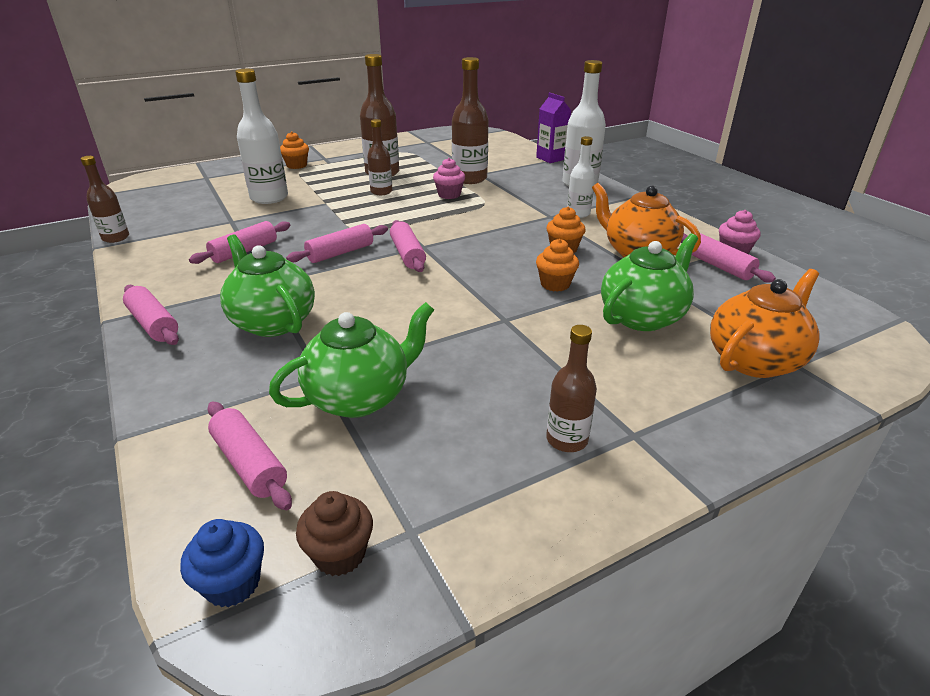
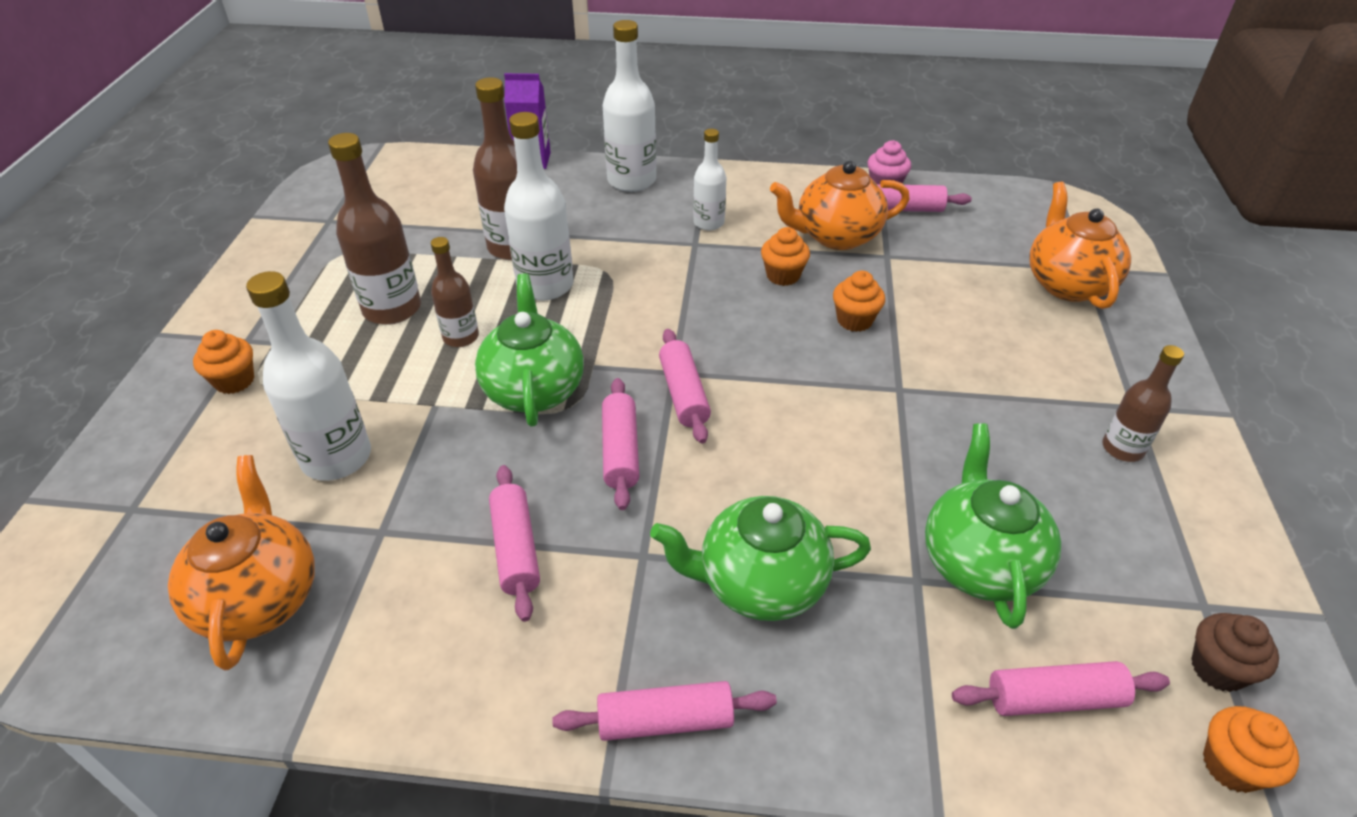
camera: 55 degrees left, 10 degrees up
(115, 238) = (277, 709): brown bottle -> none
(174, 214) = (260, 598): none -> orange teapot
(233, 583) = (1231, 765): blue cupcake -> orange cupcake
(407, 254) = (683, 394): pink rolling pin -> pink rolling pin turned 60 degrees clockwise
(449, 195) = (545, 285): pink cupcake -> white bottle
(643, 317) = (959, 301): green teapot -> green teapot (534, 389)

